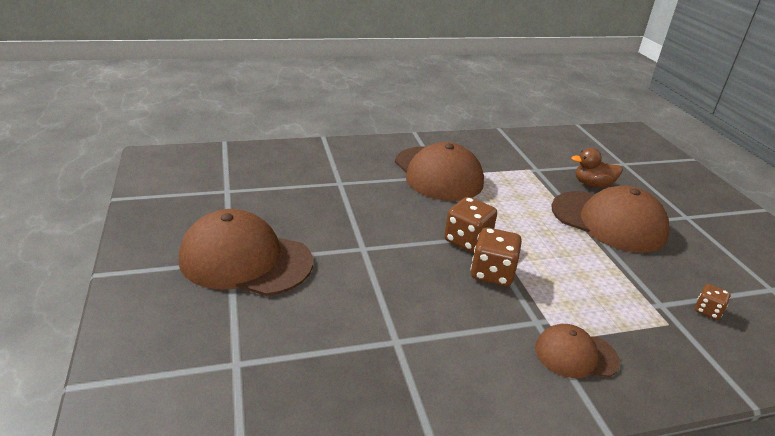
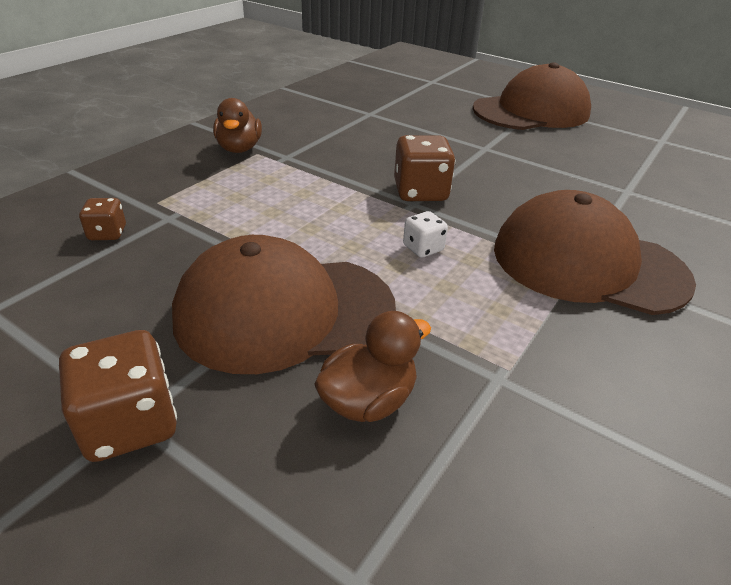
camera: 140 degrees right, 5 degrees up
(492, 273) = (360, 174): brown dice -> brown dice (130, 423)
(510, 213) = (423, 248): none -> white dice
(575, 355) = (239, 149): brown cap -> brown duck

